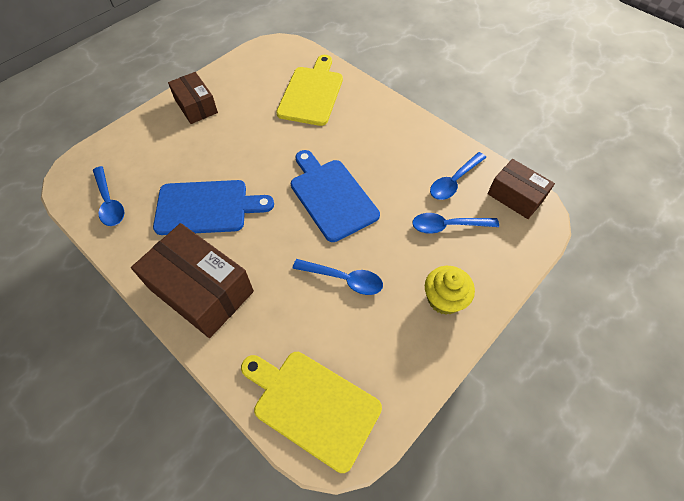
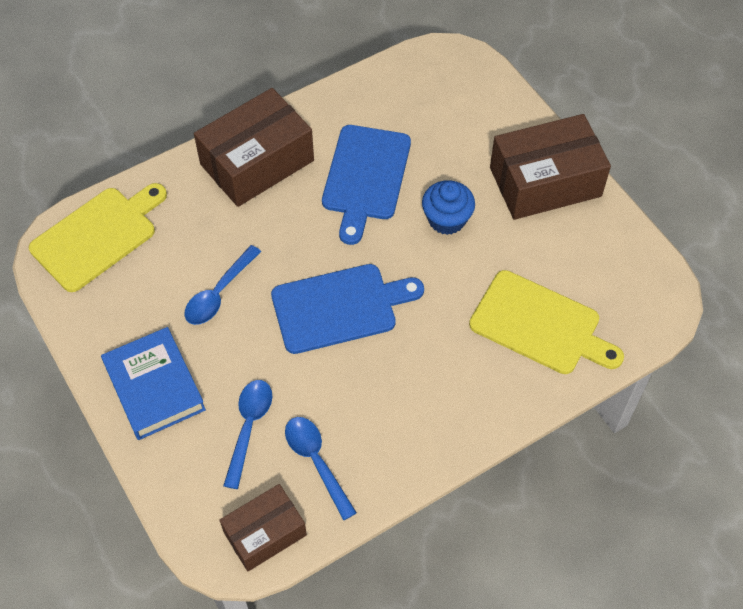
camera: 105 degrees right, 0 degrees up
(109, 202) = (402, 90): blue spoon -> none
(196, 106) = (545, 182): brown box -> brown box, size x1.64
(238, 151) = (446, 219): none -> blue cupcake
(444, 299) = (154, 387): yellow cupcake -> blue book

